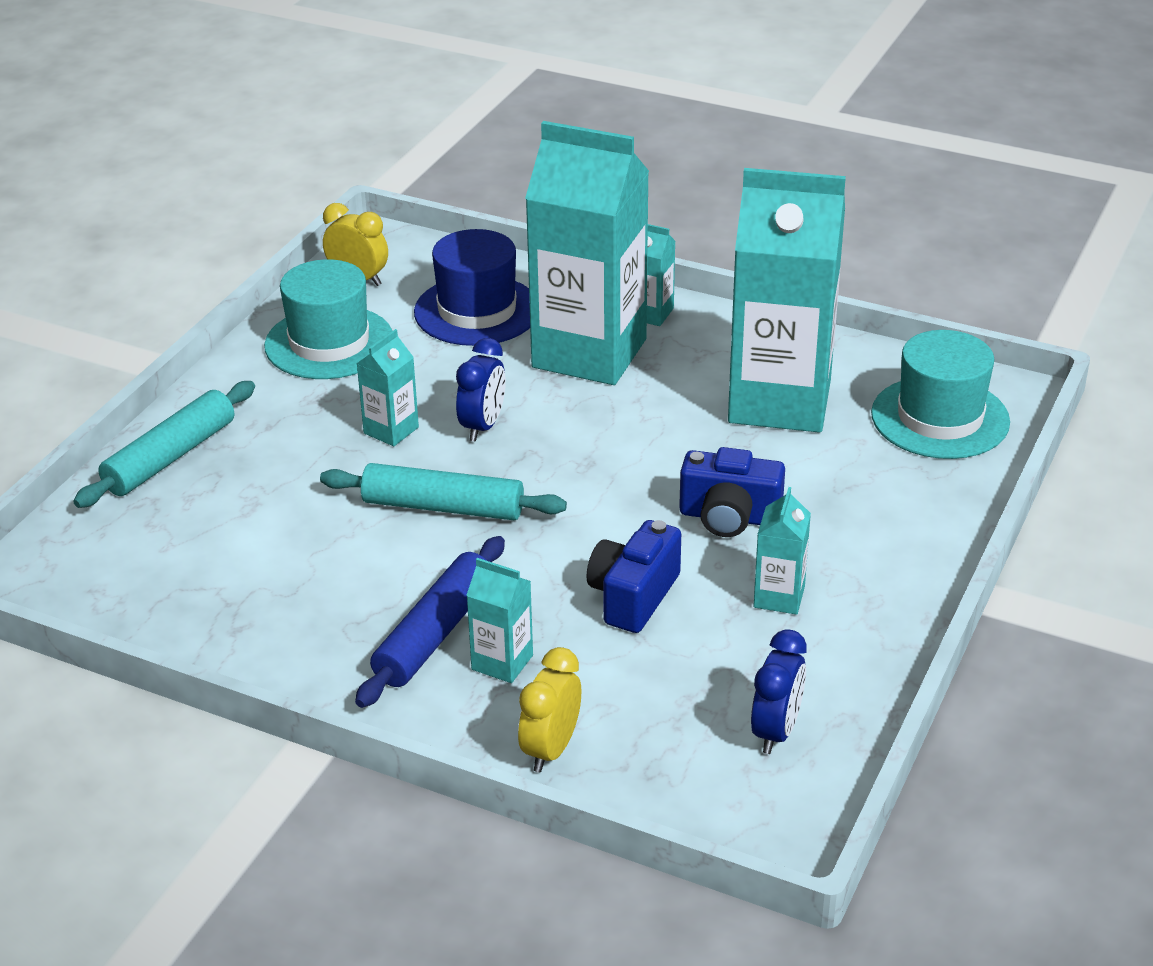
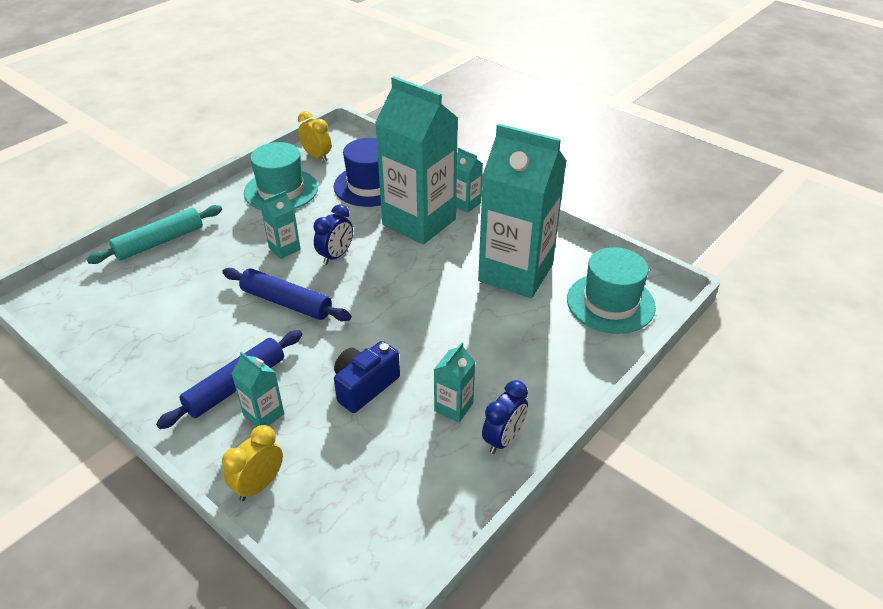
camera: 15 degrees right, 5 degrees up
(443, 507) = (286, 302): turquoise rolling pin -> blue rolling pin
(729, 517) = (449, 344): blue camera -> none
(776, 731) = (405, 507): blue clock -> blue clock (503, 439)

